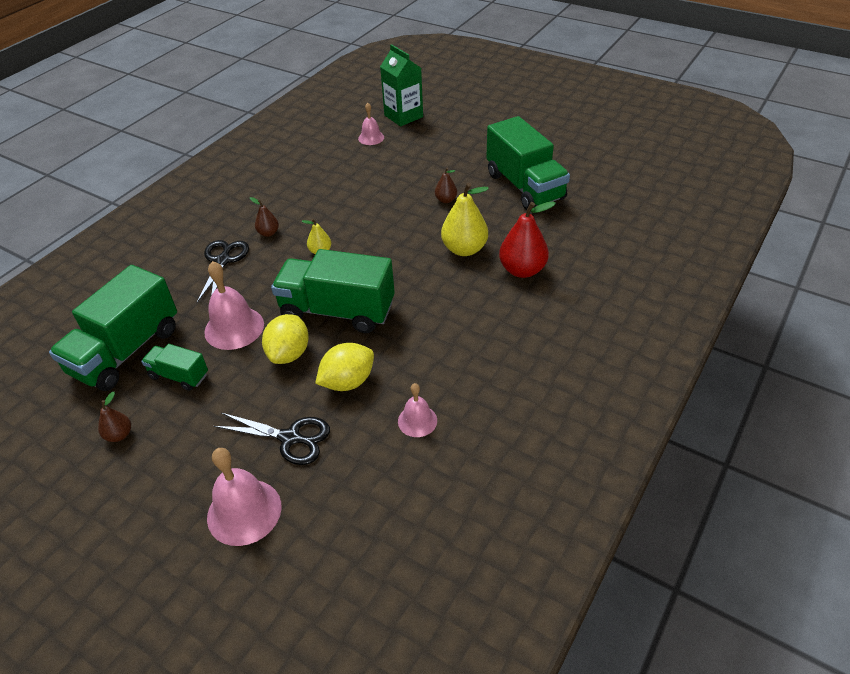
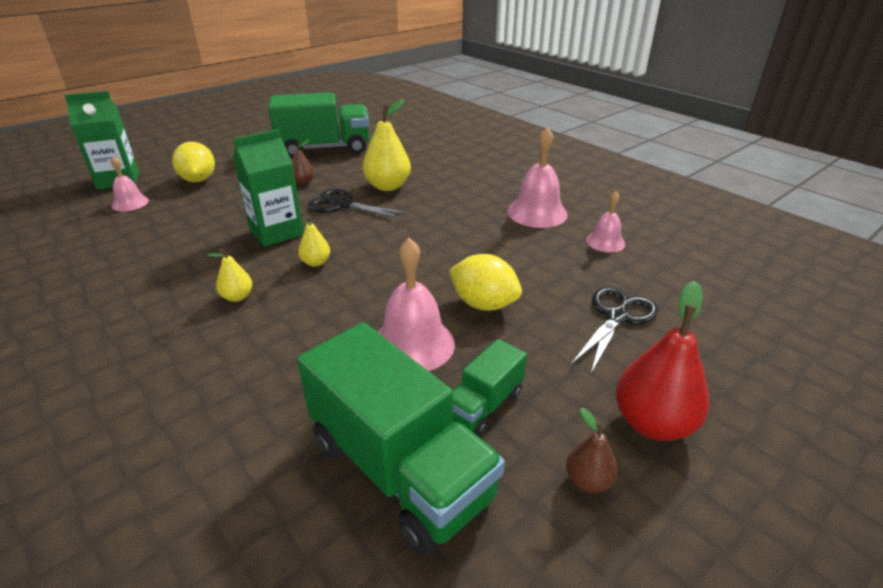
camera: 75 degrees left, 10 degrees down
(223, 261) = (260, 343): black scissors -> black scissors (342, 205)
(244, 511) = (721, 360): pink bell -> pink bell (537, 213)
(268, 233) = (237, 297): brown pear -> yellow pear
(337, 311) = (431, 264): green truck -> none
(348, 382) = (543, 271): yellow lemon -> yellow lemon (198, 180)
(357, 217) = (276, 232): none -> green carton
(522, 270) = (437, 169): red pear -> red pear (652, 423)

